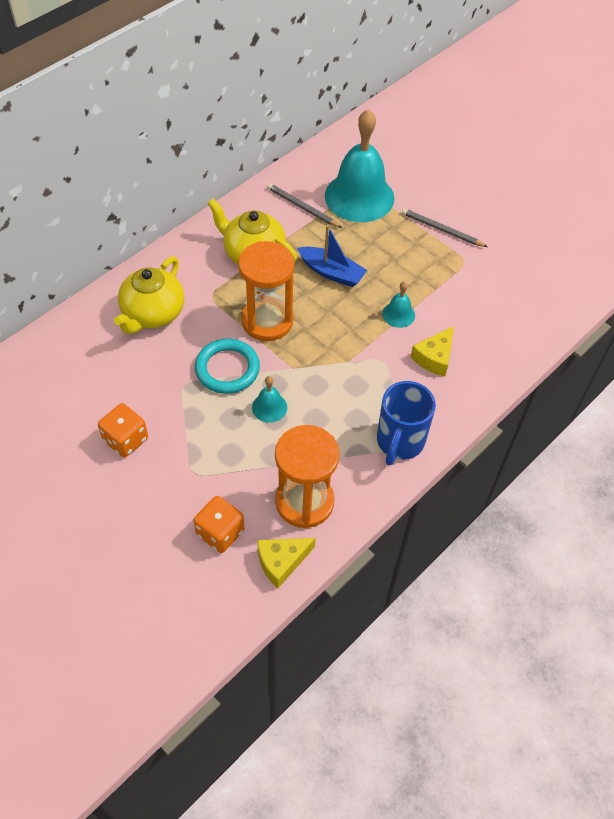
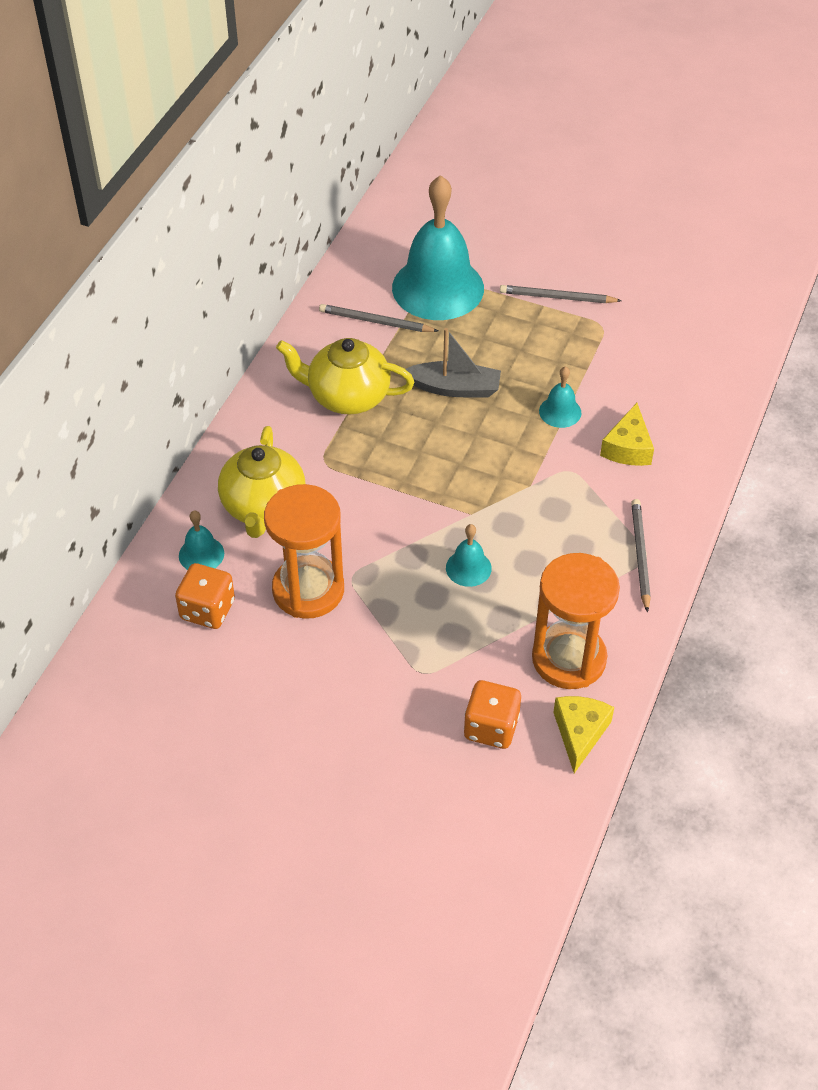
camera: 20 degrees left, 5 degrees down
(93, 333) = (201, 554): none -> turquoise bell
(126, 440) = (317, 664): orange dice -> orange dice (207, 610)
(227, 369) = (393, 541): turquoise ring -> none
(267, 321) = (409, 470): orange hourglass -> orange hourglass (308, 590)
(281, 562) = (579, 733): yellow cheese -> yellow cheese turned 150 degrees clockwise
(331, 272) = (454, 388): blue boat -> grey boat
(399, 442) = (640, 555): blue mug -> grey pencil

